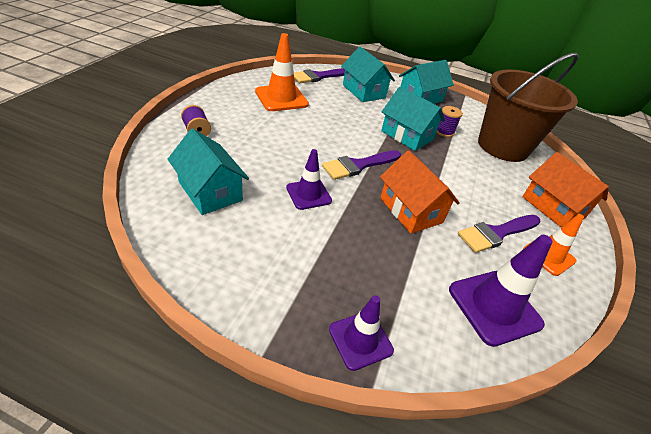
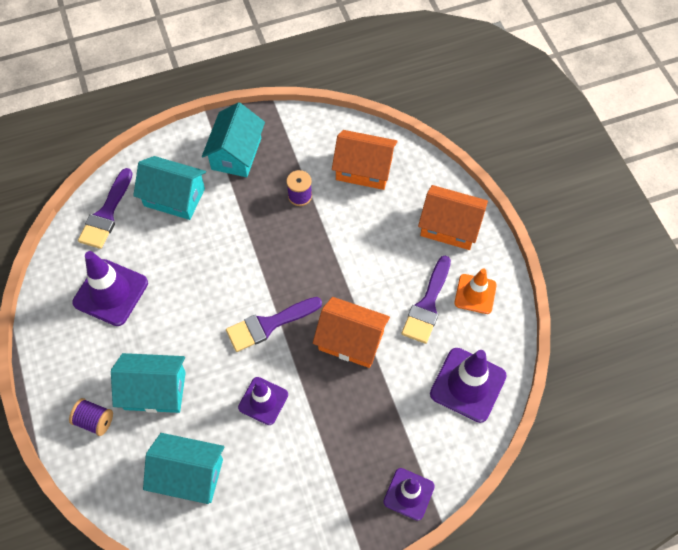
camera: 35 degrees left, 20 degrees up
(281, 98) = (111, 292): orange traffic cone -> purple traffic cone
(359, 165) = (269, 324): purple brush -> purple brush turned 45 degrees clockwise
(407, 135) = (273, 236): turquoise house -> turquoise house (155, 390)
(503, 146) = (364, 169): brown bucket -> orange house

